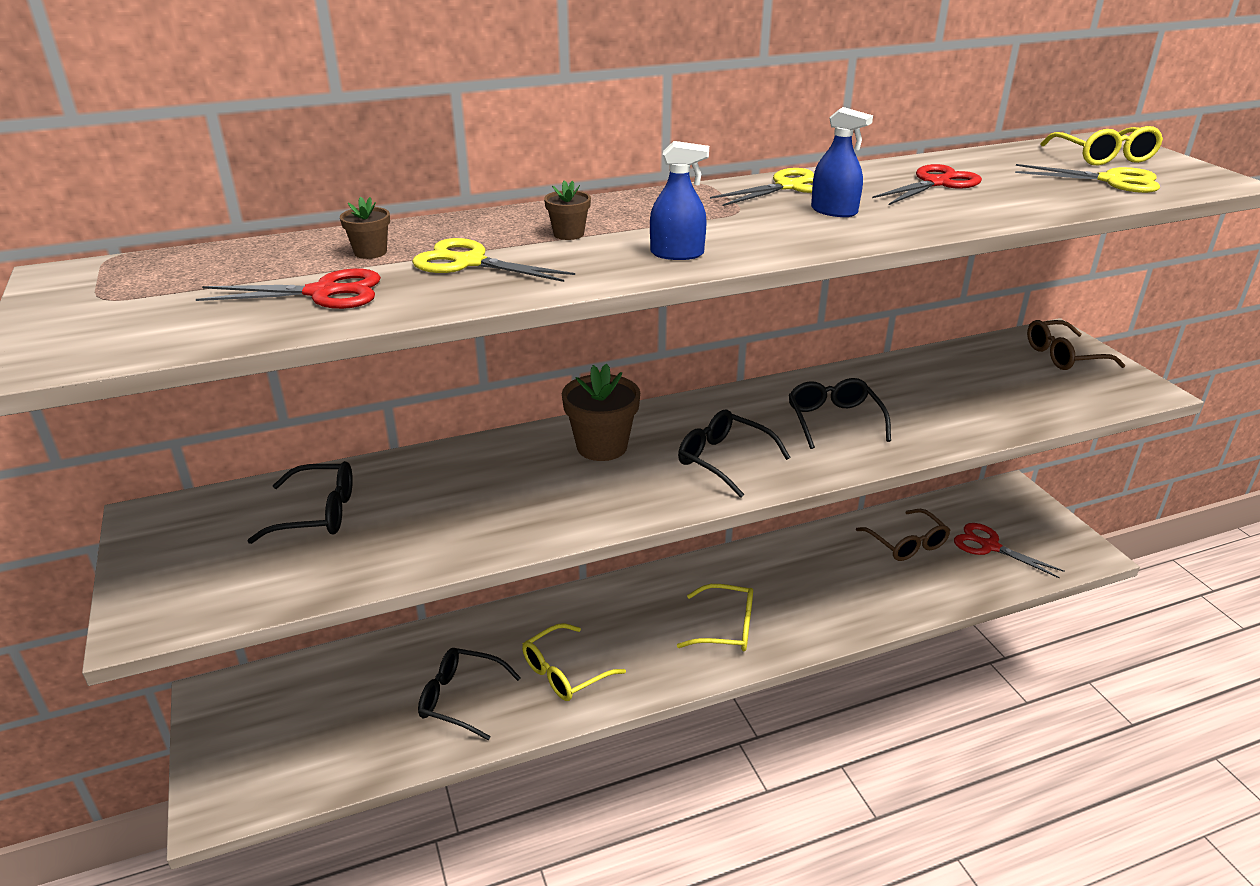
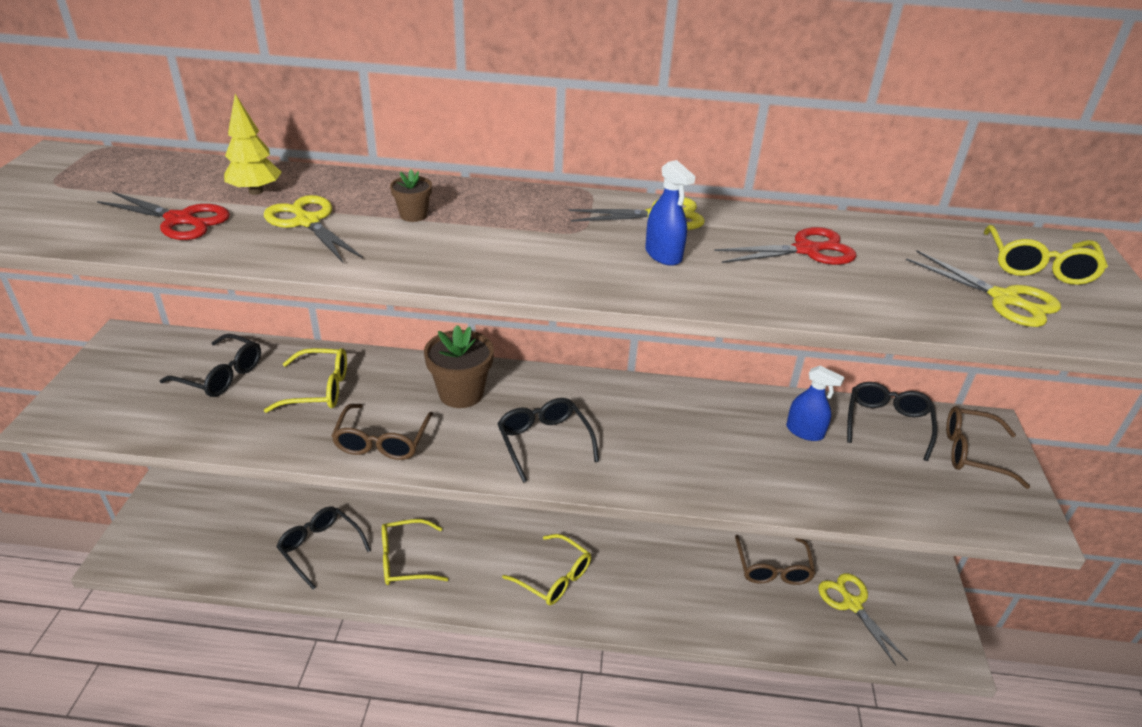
camera: 25 degrees right, 5 degrees up
(370, 252) = (256, 191): brown flower pot -> yellow tree
(448, 490) = (319, 389): none -> yellow glasses
(566, 512) = (382, 441): none -> brown glasses
(677, 254) = (469, 261): blue spray bottle -> blue spray bottle (804, 431)
(834, 420) = (674, 439): black glasses -> black glasses (887, 423)
(989, 546) = (851, 604): red scissors -> yellow scissors

